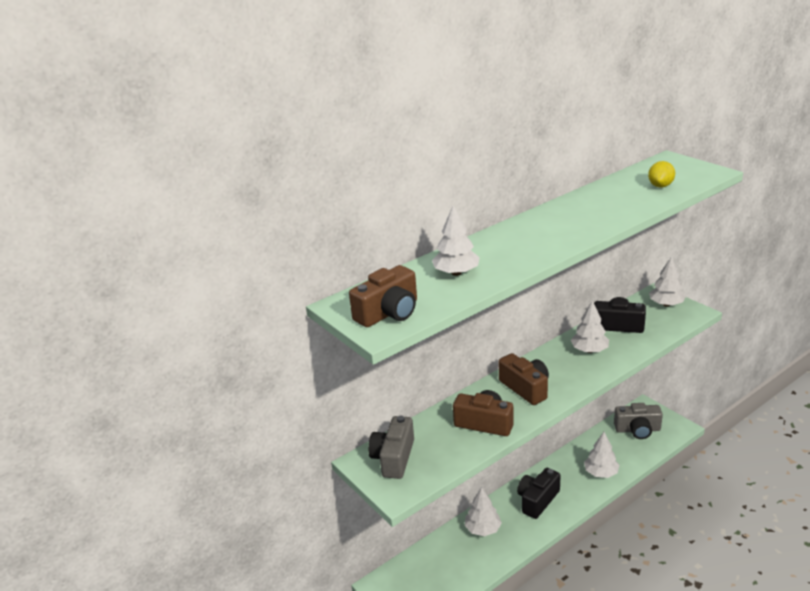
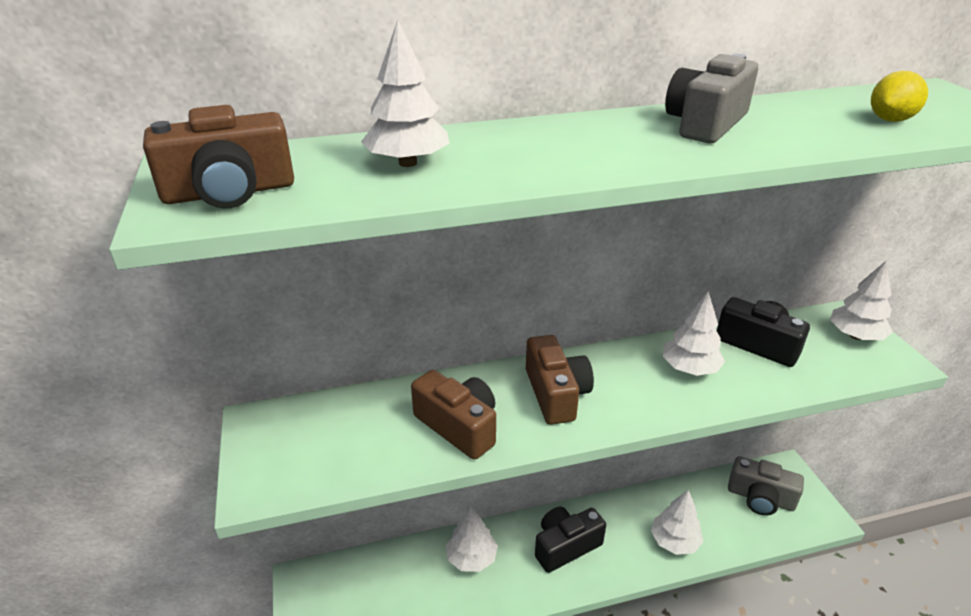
camera: 20 degrees right, 5 degrees up
(393, 458) = (299, 432): grey camera -> grey camera (705, 124)

